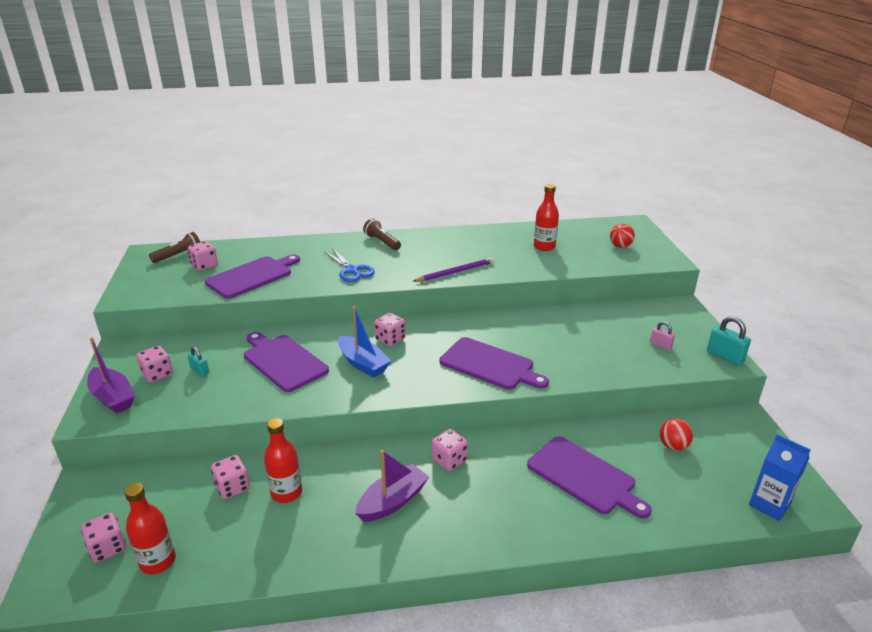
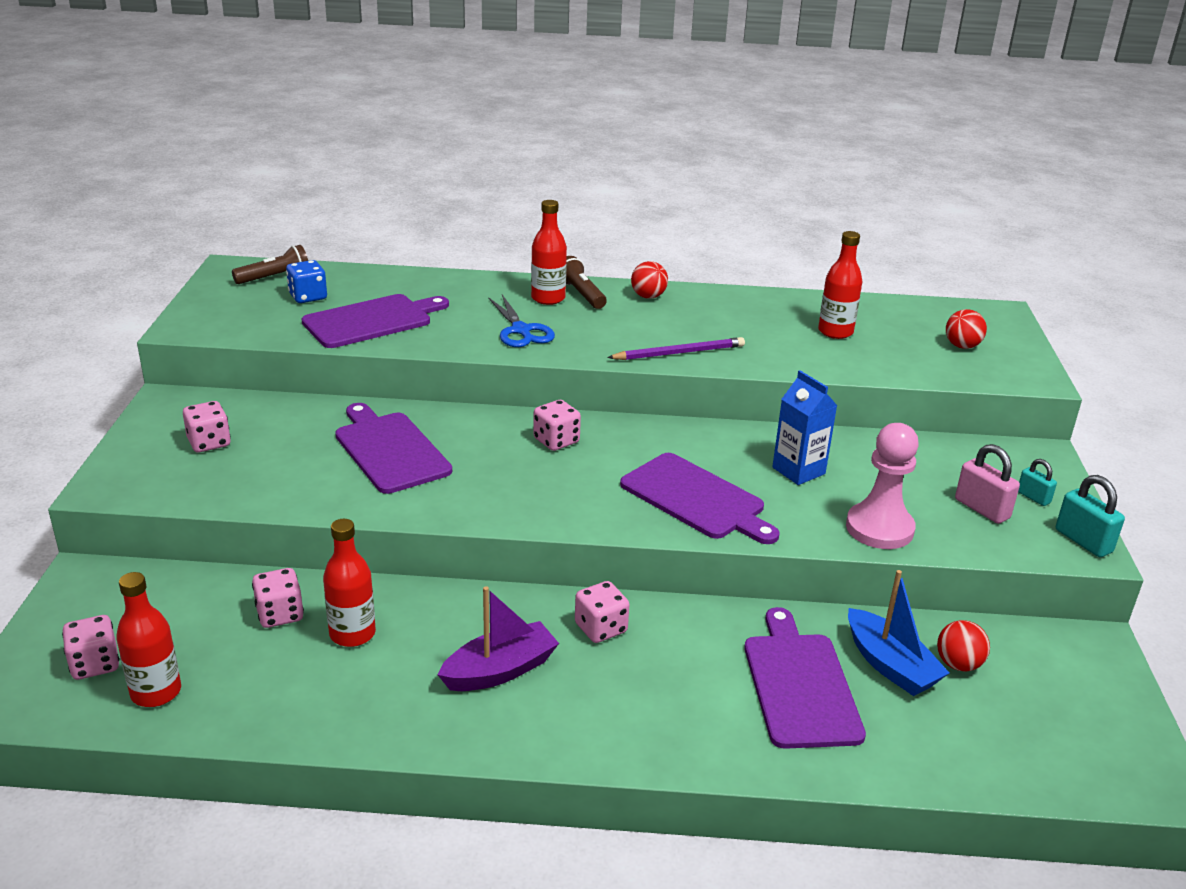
camera: 10 degrees right, 0 degrees up
(113, 397) = (141, 465): purple boat -> none
(200, 371) = (268, 447): turquoise padlock -> turquoise padlock (1033, 497)
(204, 265) = (308, 297): pink dice -> blue dice
(362, 247) = (548, 298): none -> red bottle
(363, 363) = (505, 469): blue boat -> blue boat (890, 665)
(424, 238) = (648, 296): none -> red ball
(584, 477) = (799, 685): purple cutting board -> purple cutting board turned 150 degrees counterclockwise
(606, 367) = (879, 528): none -> pink pawn
(660, 345) = (982, 509): pink padlock -> pink padlock, size x1.63
(769, 504) = (1083, 773): blue carton -> blue carton (798, 471)

